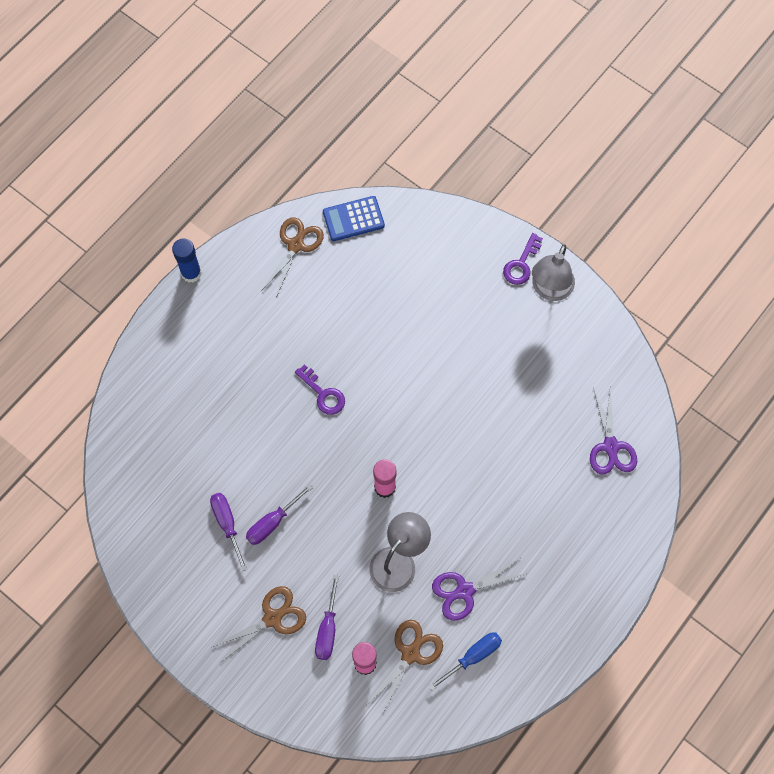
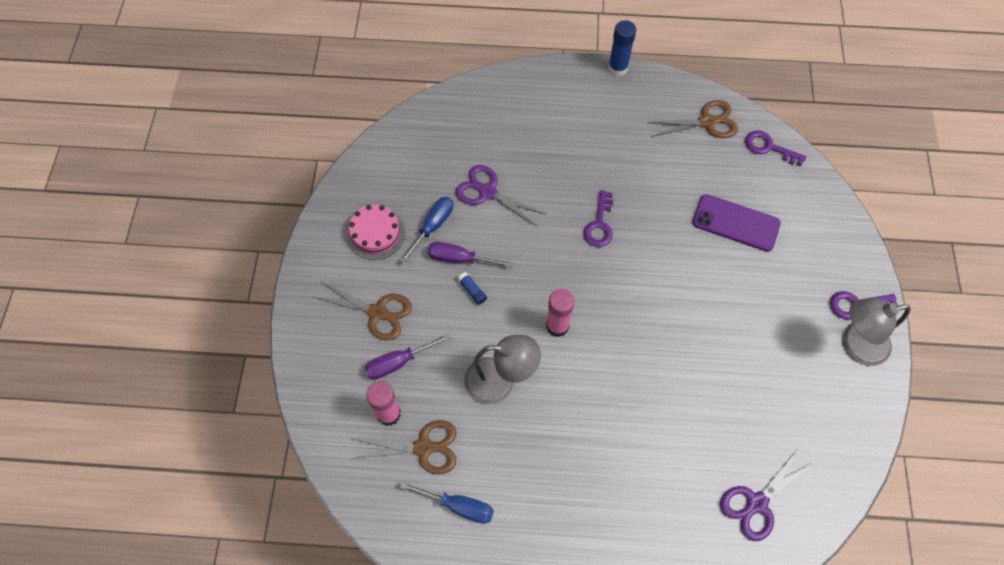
camera: 55 degrees right, 5 degrees down
(199, 574) = (375, 233): none -> pink cake
(227, 524) = (432, 227): purple screwdriver -> blue screwdriver
(308, 531) = (472, 291): none -> blue glue stick
(353, 219) = (769, 147): blue calculator -> purple key
(397, 294) = (735, 223): none -> purple phone
(465, 591) = (514, 457): purple scissors -> purple scissors (487, 192)

